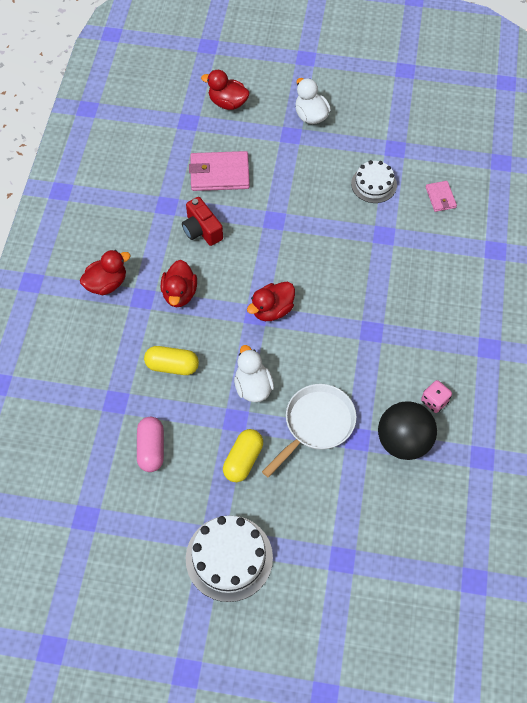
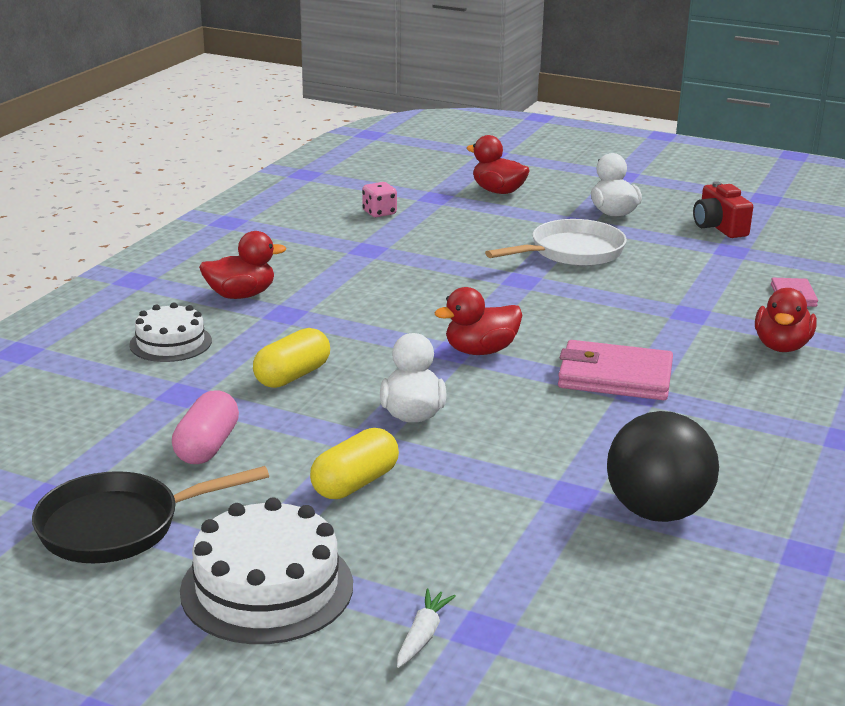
camera: 15 degrees right, 35 degrees down
(134, 531) = (119, 526): none -> black pan
(172, 366) = (292, 376): yellow capsule -> yellow capsule turned 75 degrees counterclockwise
(179, 294) = (343, 317): red duck -> red duck (781, 346)
(202, 230) = (408, 273): red camera -> red camera (719, 227)
(219, 174) = (458, 237): pink wallet -> pink wallet (614, 377)
(315, 571) = (422, 636): none -> white carrot
(316, 425) = (502, 468): white pan -> white pan (571, 252)
(374, 184) = (688, 272): white cake -> white cake (170, 343)
(434, 401) = (729, 478): pink dice -> pink dice (379, 213)

